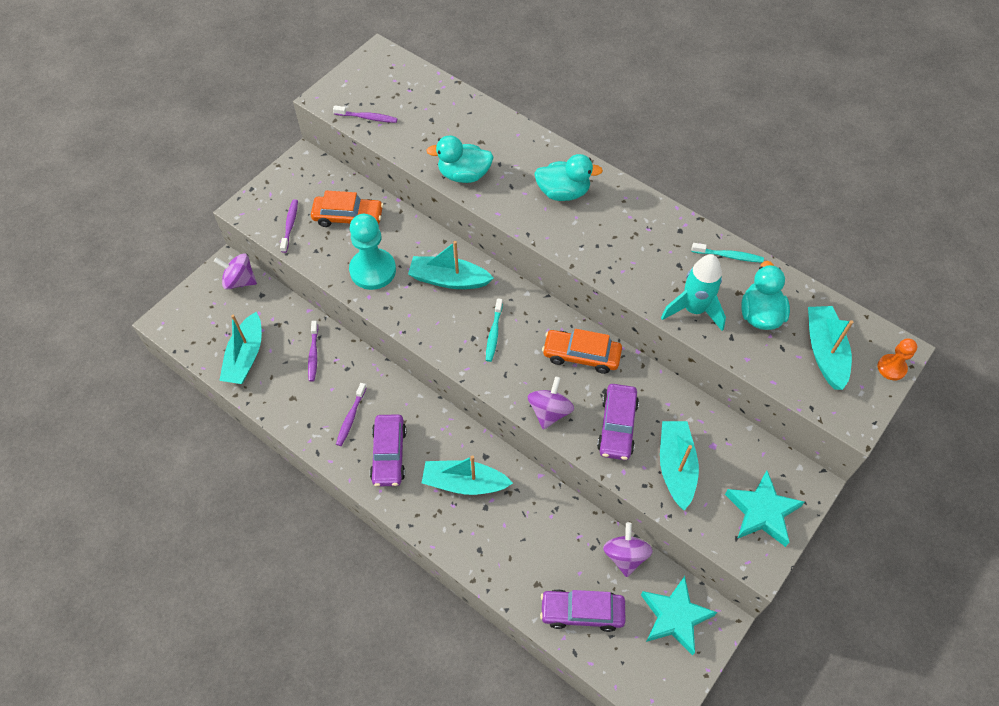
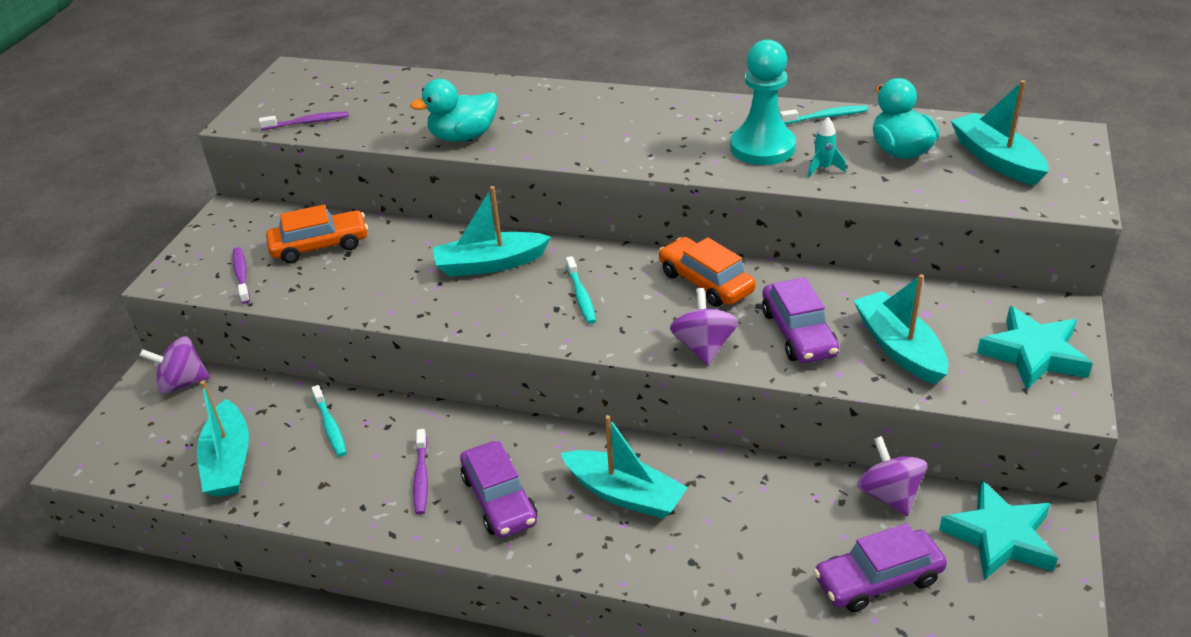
camera: 20 degrees left, 20 degrees down
(313, 354) = (330, 426): purple toothbrush -> turquoise toothbrush
(373, 270) = (382, 285): turquoise pawn -> turquoise pawn (762, 148)
(464, 483) = (624, 494): turquoise boat -> turquoise boat turned 135 degrees counterclockwise
(563, 192) = (596, 119): turquoise duck -> none
(581, 355) = (706, 282): orange car -> orange car turned 60 degrees clockwise
(694, 310) = (823, 168): turquoise rocket -> turquoise rocket, size x0.49
(891, 368) = (1077, 151): orange pawn -> none

